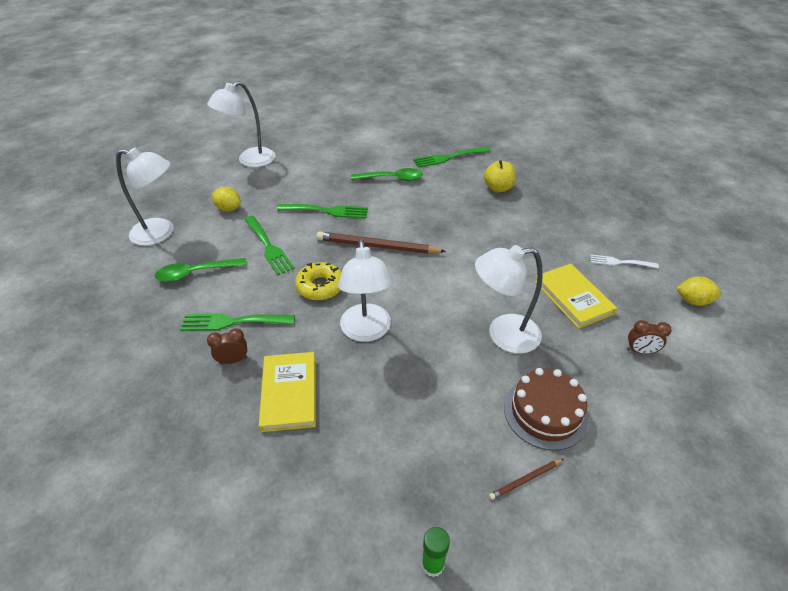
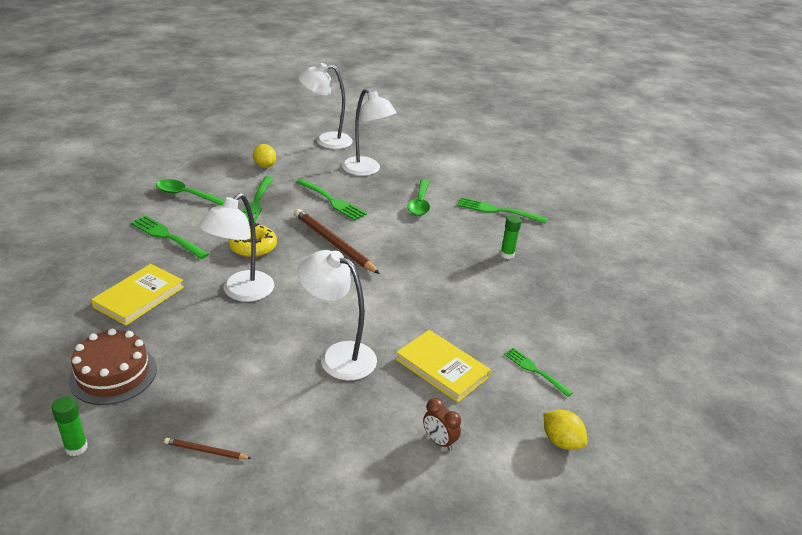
camera: 35 degrees right, 10 degrees down
(161, 233) = (200, 160): white lamp -> white lamp (366, 170)
(233, 360) = (135, 258): brown clock -> none
(392, 178) = (420, 203): green spoon -> green spoon turned 60 degrees clockwise
(498, 188) = (507, 255): yellow apple -> green glue stick
(545, 412) = (287, 424): brown cake -> brown cake (113, 374)
(573, 297) = (442, 368): yellow book -> yellow book turned 60 degrees counterclockwise
(620, 262) = (535, 370): white fork -> green fork

